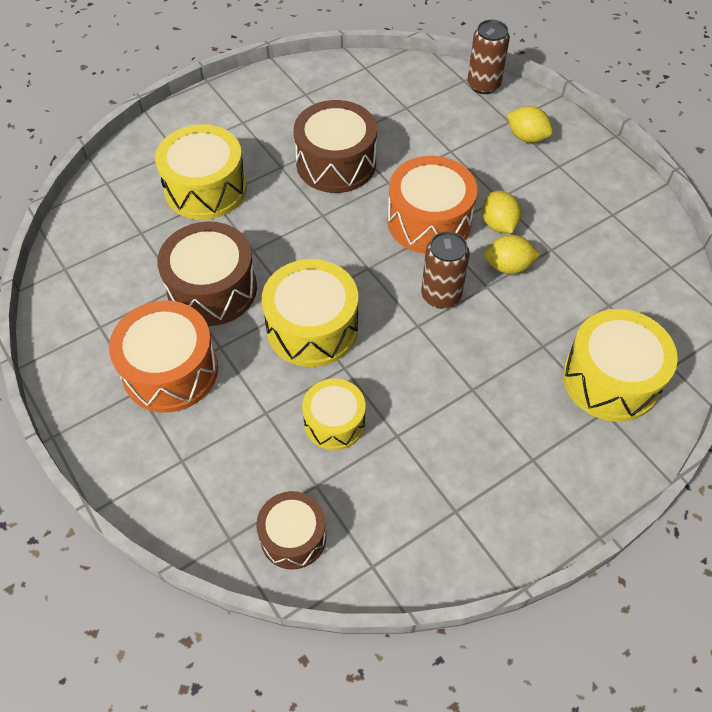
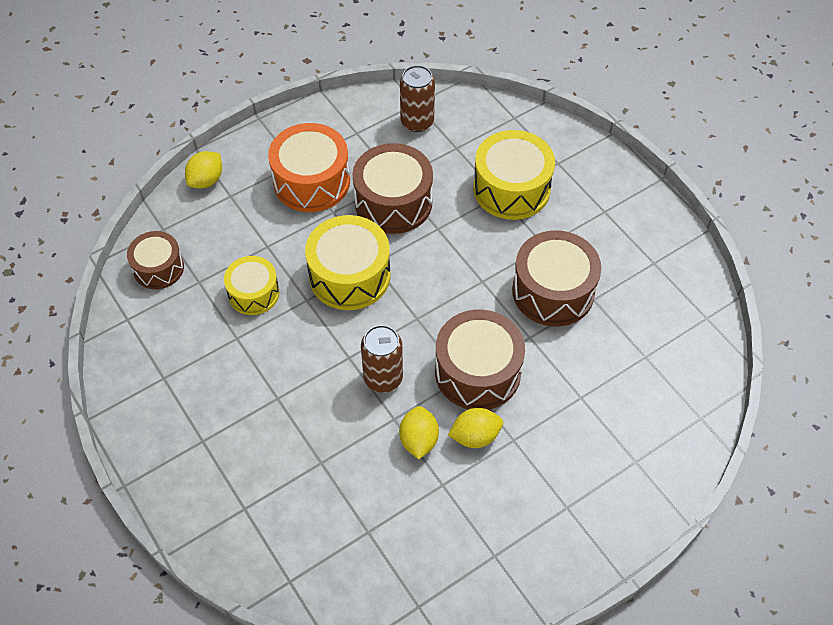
camera: 90 degrees right, 0 degrees up
(429, 221) = (477, 372): orange drum -> brown drum
(483, 85) = (695, 438): brown can -> brown can (417, 122)
(526, 137) = (610, 477): yellow lemon -> yellow lemon (206, 180)
(610, 379) = (279, 519): yellow drum -> none

